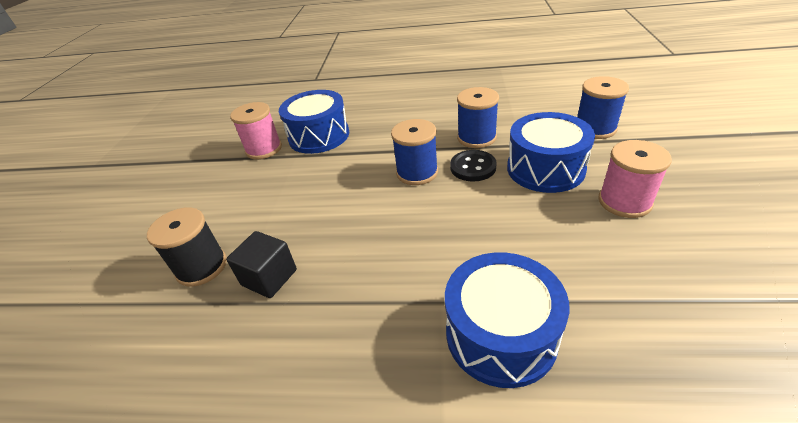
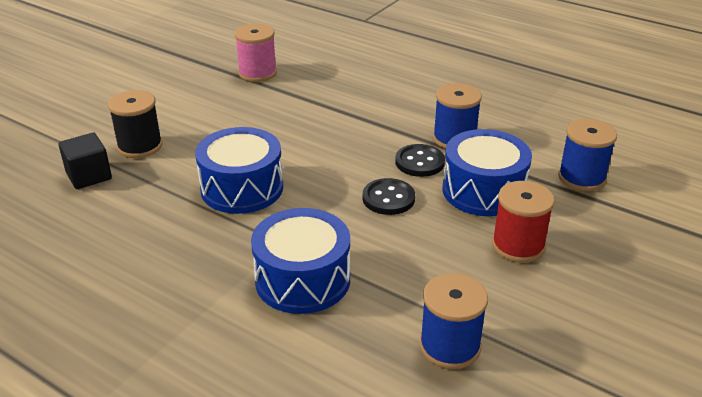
camera: 25 degrees right, 5 degrees down
(269, 277) = (179, 174): black cube -> black cube (89, 176)
(319, 136) = (314, 80): blue drum -> blue drum (242, 188)
(417, 172) = (366, 146): blue spool -> blue spool (450, 346)
(484, 209) = (388, 198): none -> black button
(624, 201) = (518, 245): pink spool -> red spool

